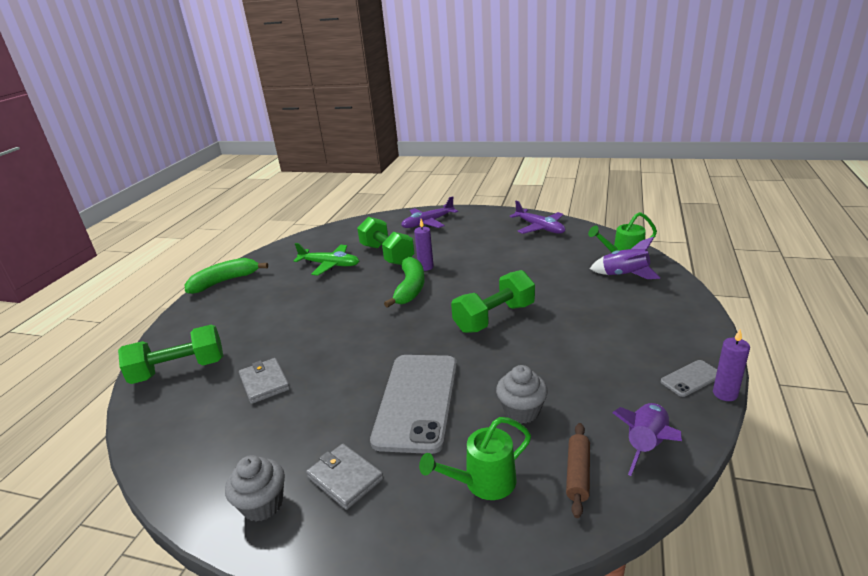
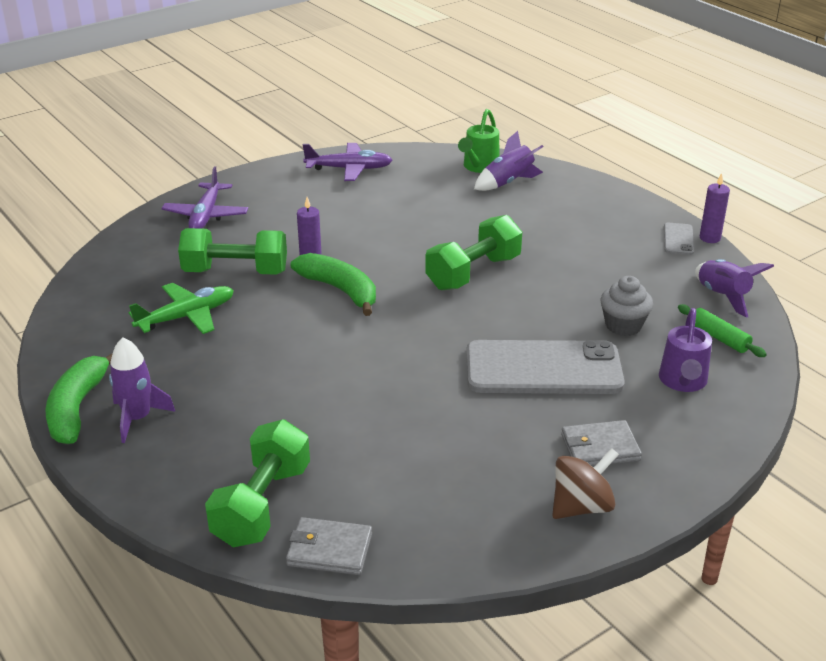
camera: 55 degrees left, 5 degrees up
(229, 299) = (138, 418): none -> purple rocket
(262, 504) = (581, 506): grey cupcake -> brown spinning top
(264, 382) = (384, 448): grey wallet -> grey wallet (329, 549)
(417, 401) = (543, 369): grey phone -> grey phone turned 45 degrees counterclockwise
(483, 483) = (682, 382): green watering can -> purple watering can
(494, 318) = (473, 273): green dumbbell -> green dumbbell turned 45 degrees clockwise
(577, 474) = (719, 338): brown rolling pin -> green rolling pin

